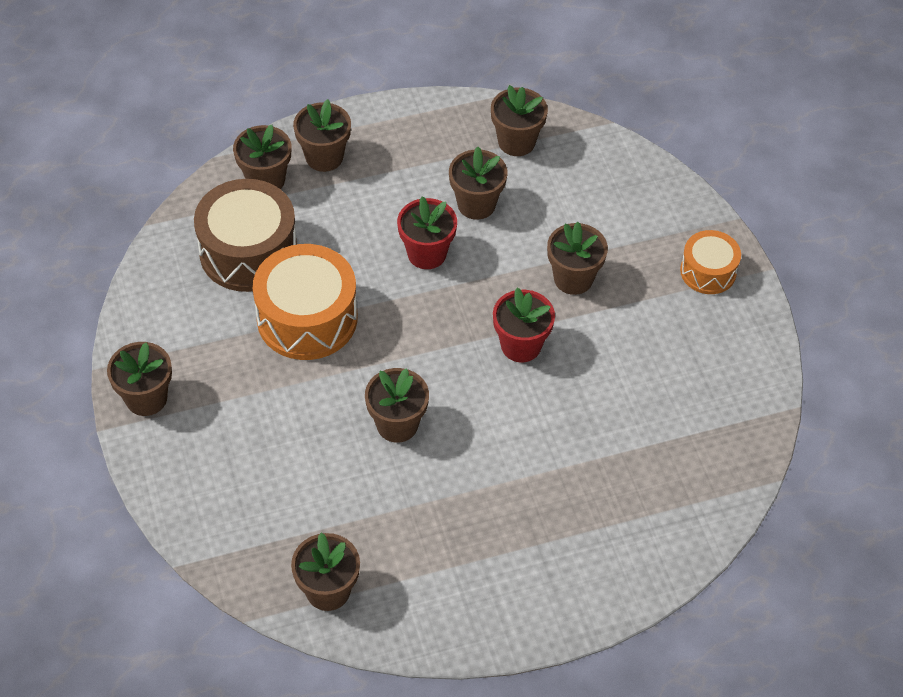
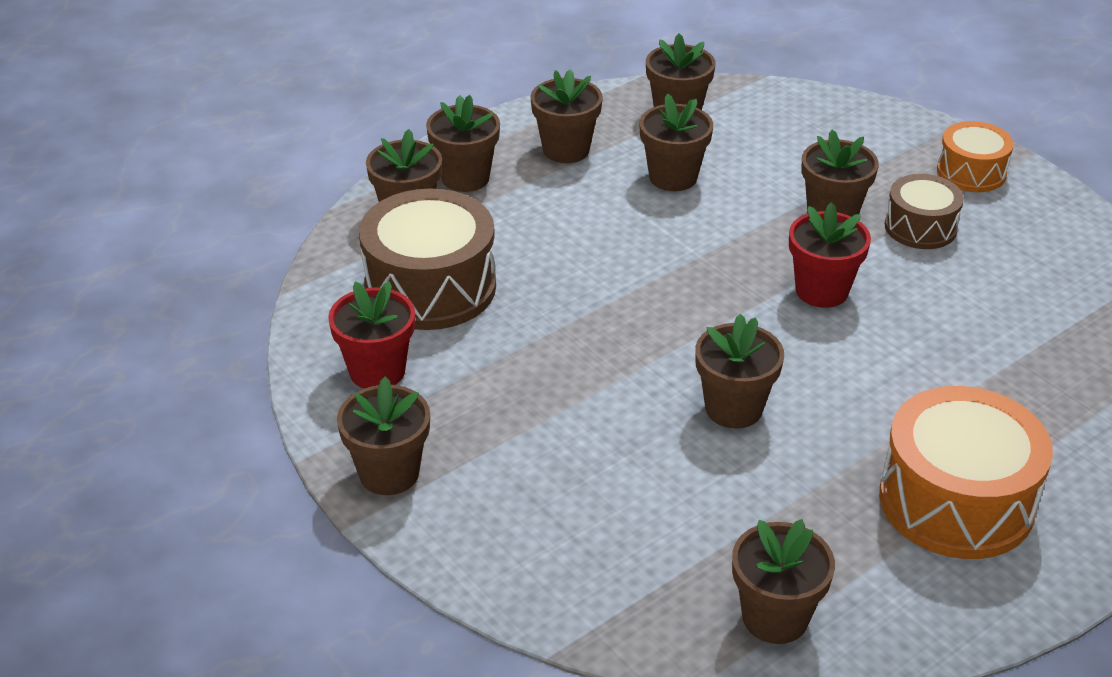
camera: 20 degrees left, 15 degrees down
(307, 318) = (547, 332): orange drum -> orange drum (956, 501)
(412, 152) = (566, 150): none -> brown flower pot
(427, 253) = (648, 235): red flower pot -> red flower pot (377, 371)
(632, 311) = (920, 227): none -> brown drum

